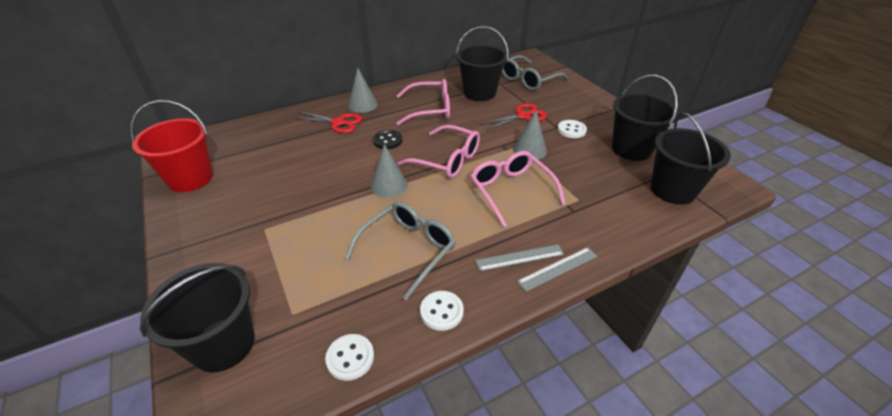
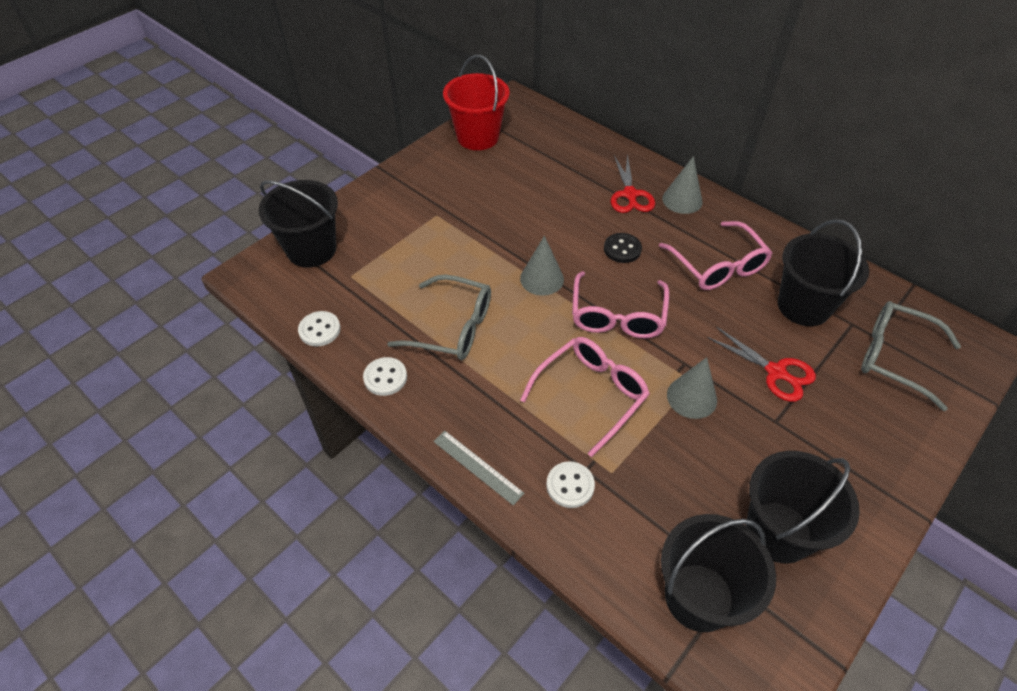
camera: 70 degrees right, 10 degrees up
(520, 257) = (480, 427): grey ruler -> none
(571, 130) = (779, 441): white button -> white button (570, 485)

